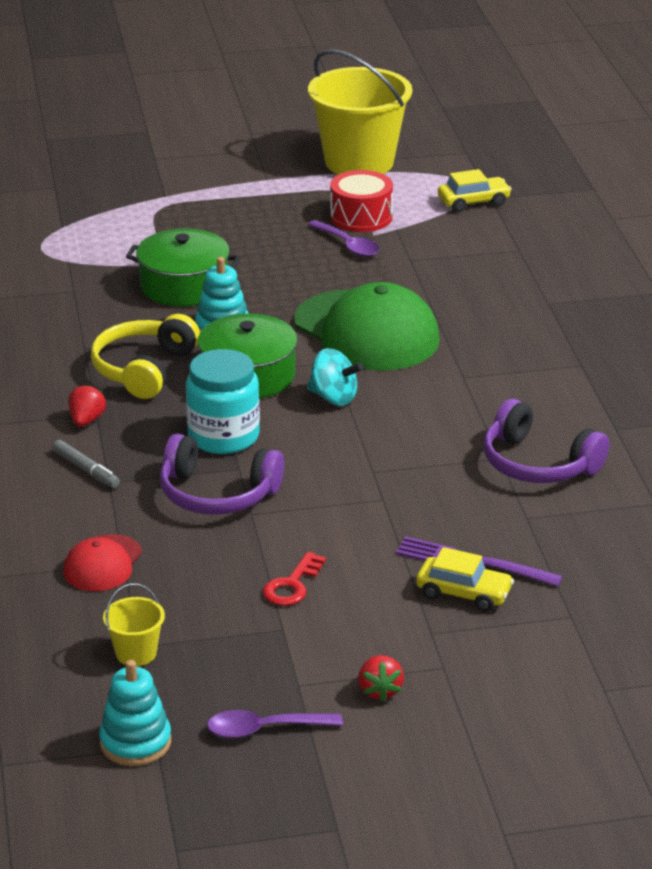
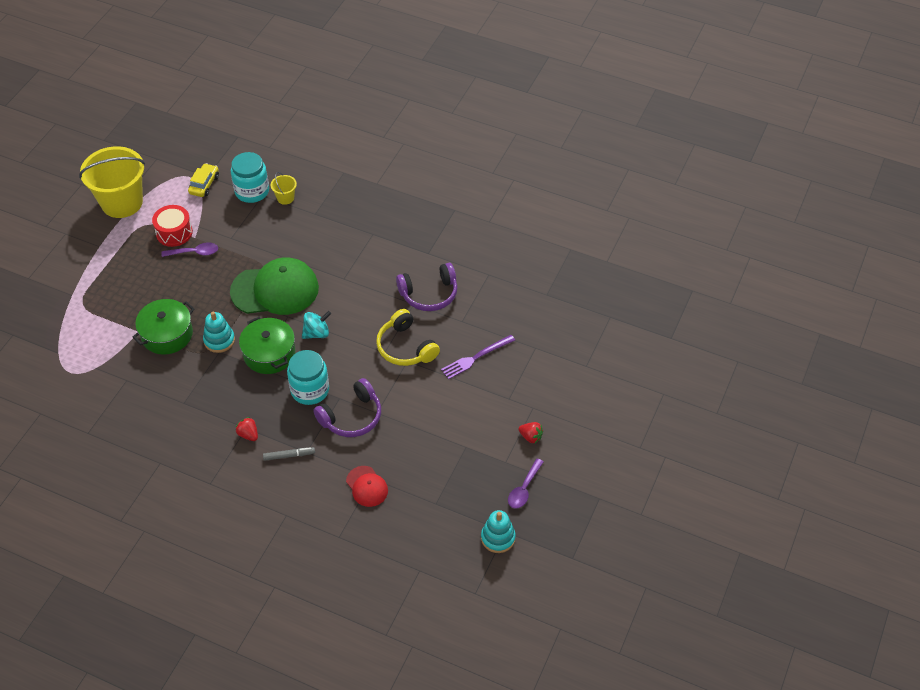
camera: 55 degrees left, 20 degrees up
(136, 653) = (440, 507): yellow bucket -> yellow bucket (285, 198)
(144, 369) = (226, 389): yellow headphones -> yellow headphones (406, 347)
(292, 585) = (439, 427): red key -> none
(463, 593) = (493, 372): yellow car -> none
(514, 239) = (252, 191): none -> turquoise jar

